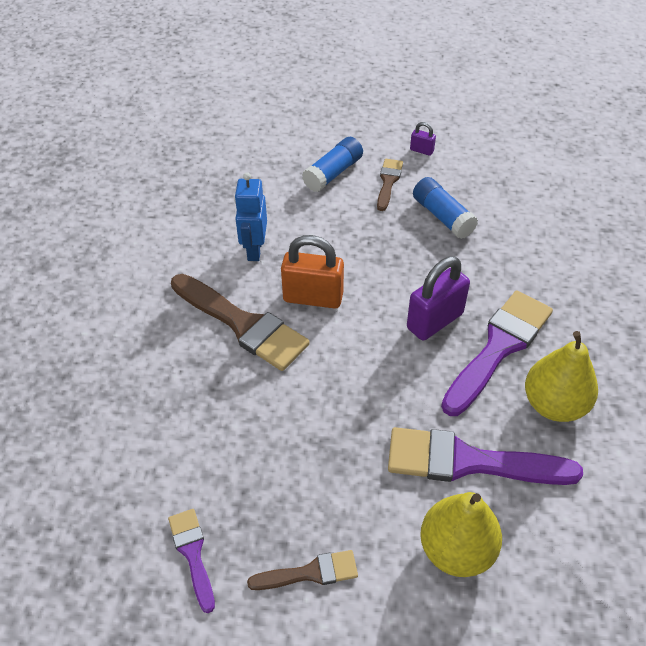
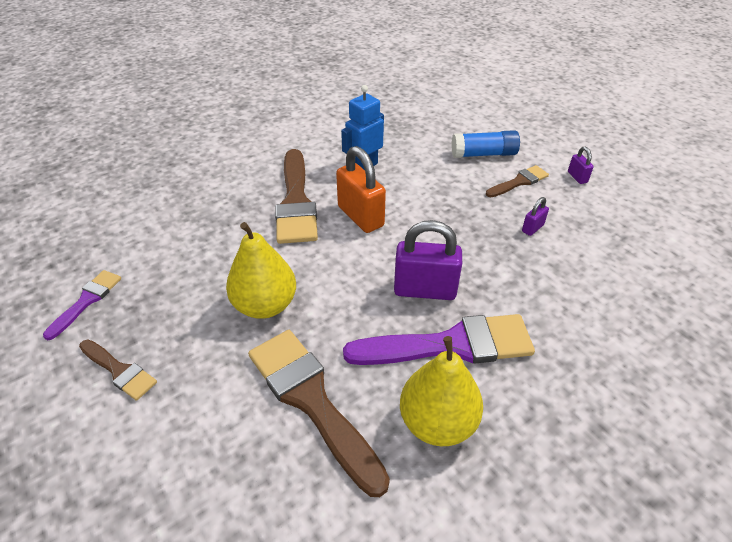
camera: 45 degrees right, 5 degrees down
(442, 216) = (532, 228): blue glue stick -> purple padlock
(456, 550) = (216, 449): yellow pear -> yellow pear (265, 305)
(469, 461) = (312, 400): purple brush -> brown brush

